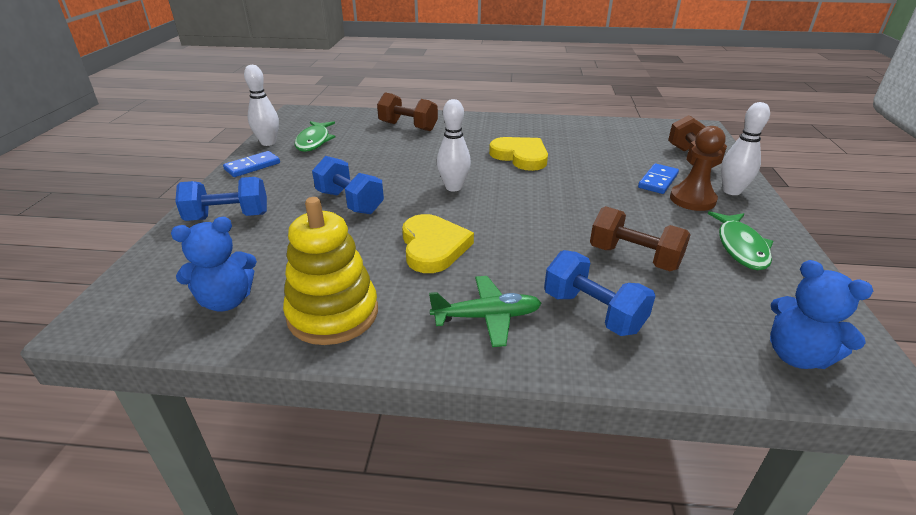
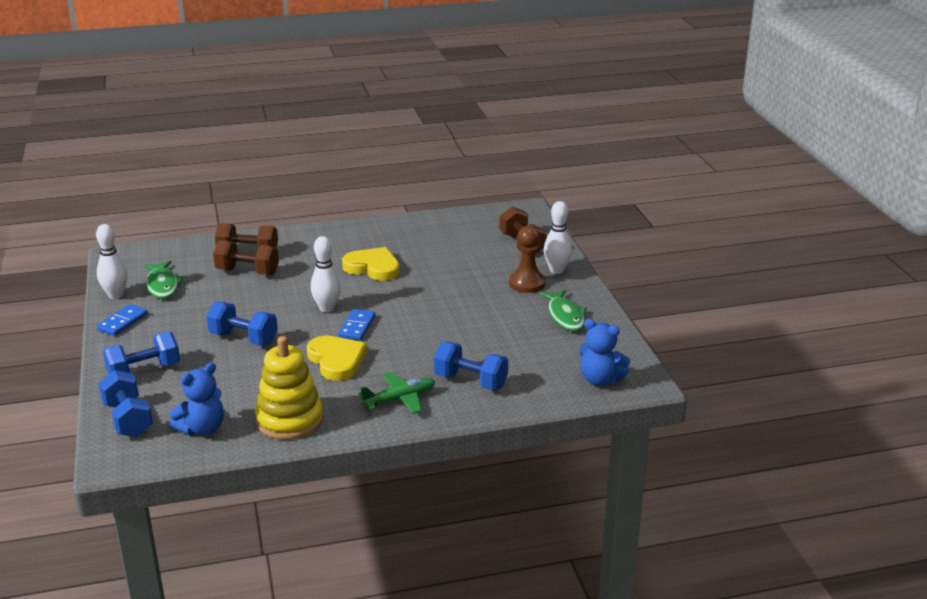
camera: 20 degrees left, 5 degrees down
(163, 268) = (128, 419): none -> blue dumbbell
(634, 258) = (490, 339): brown dumbbell -> brown dumbbell (247, 272)
(658, 181) = (497, 271): blue domino -> blue domino (357, 327)

